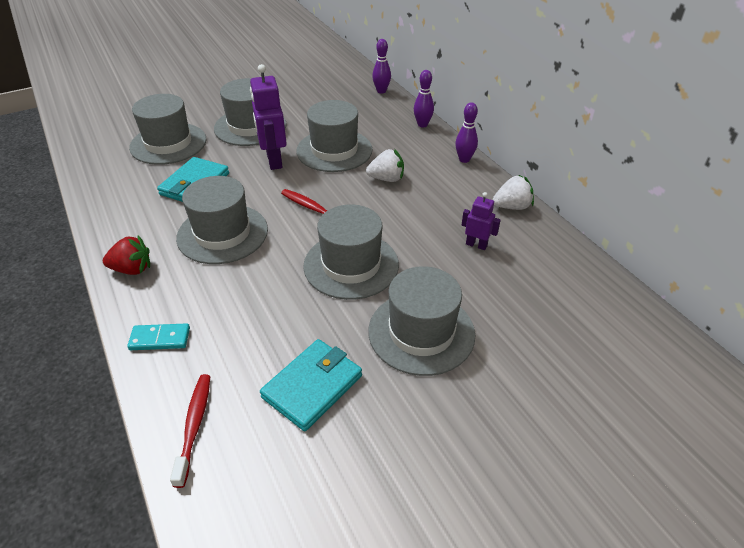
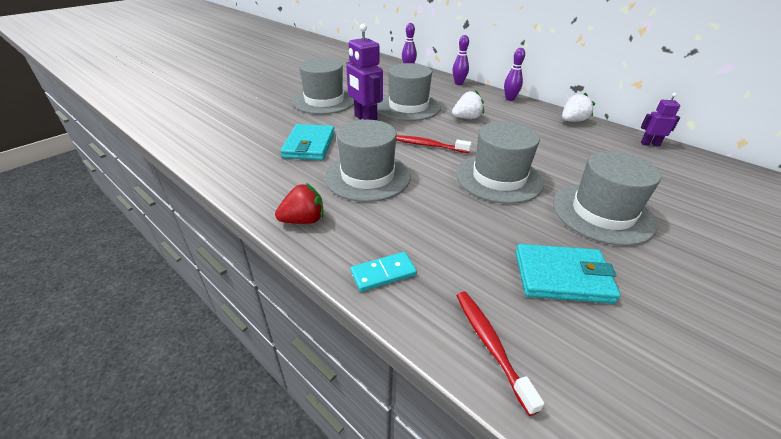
camera: 20 degrees left, 5 degrees down
(168, 143) = (259, 121): grey hat -> none
(312, 386) = (562, 276): turquoise wallet -> turquoise wallet turned 75 degrees clockwise
(476, 245) = (575, 147): purple robot -> purple robot (649, 144)

